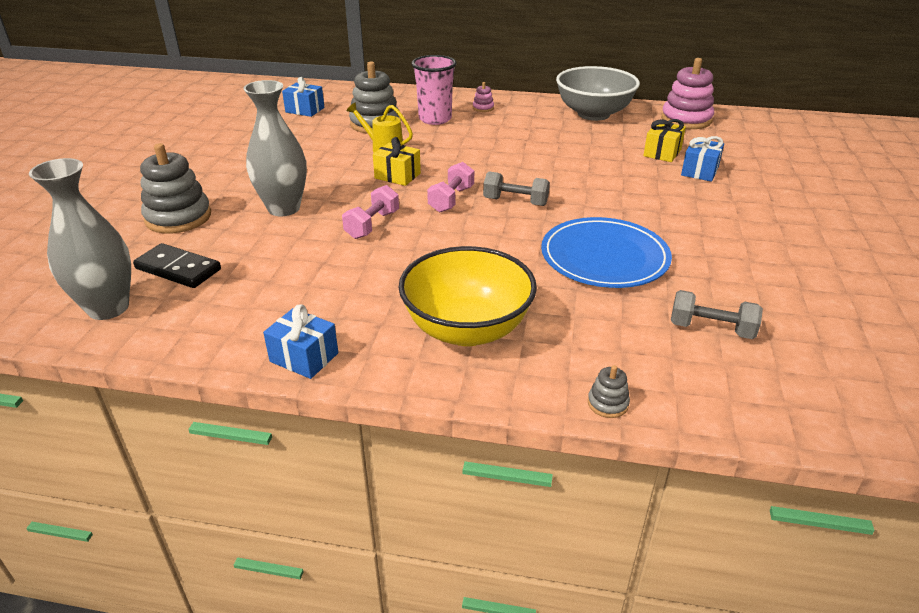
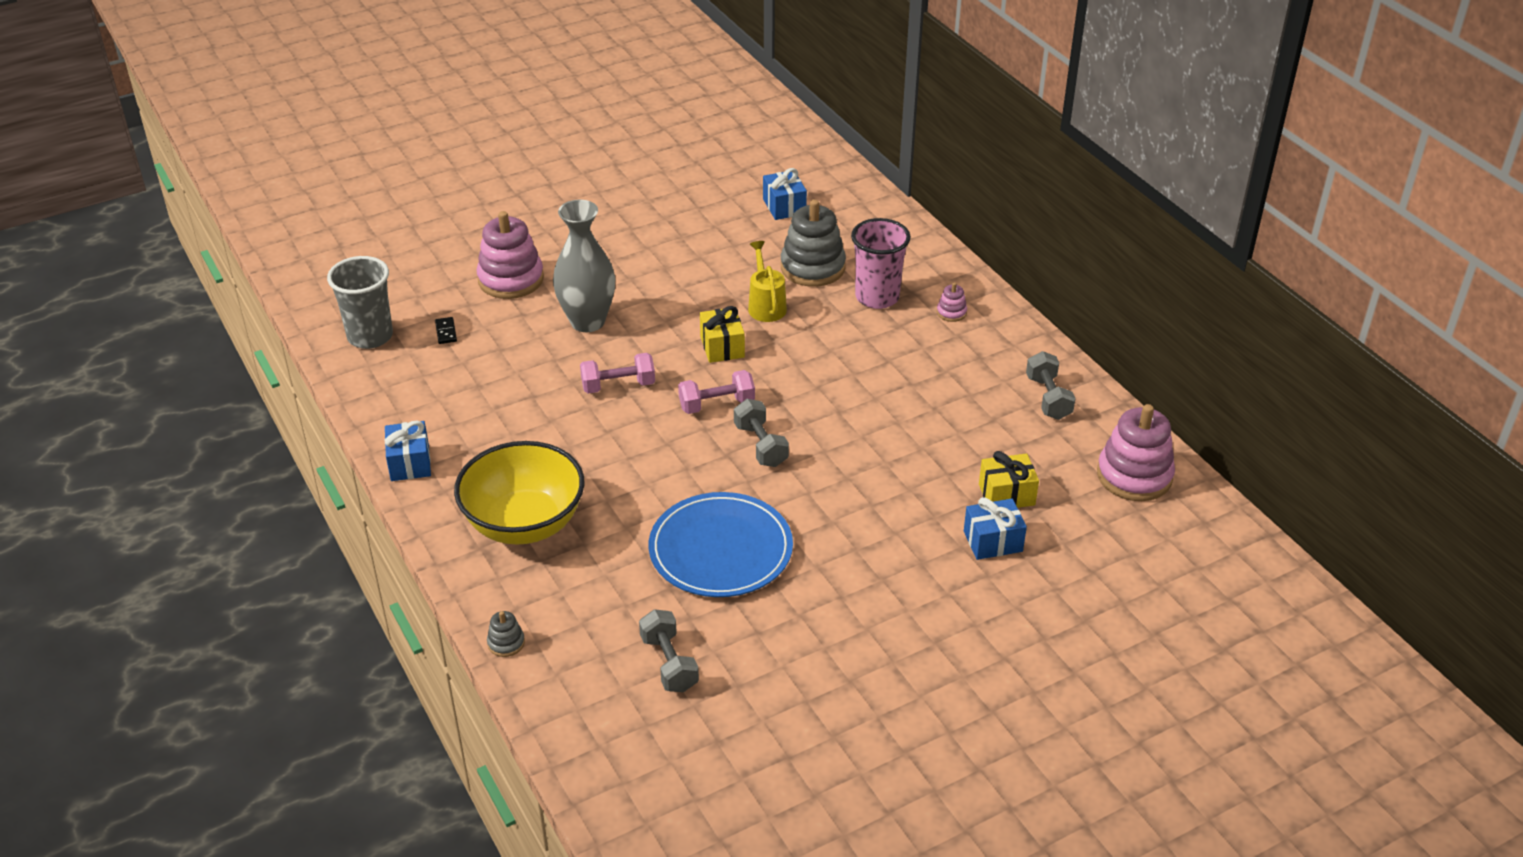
camera: 50 degrees right, 5 degrees up
(108, 308) = (370, 336): grey vase -> grey cup
(178, 217) = (511, 279): grey stacking toy -> pink stacking toy
(178, 269) = (446, 332): black domino -> black domino, size x0.48
(593, 114) = (1048, 398): grey bowl -> grey dumbbell

